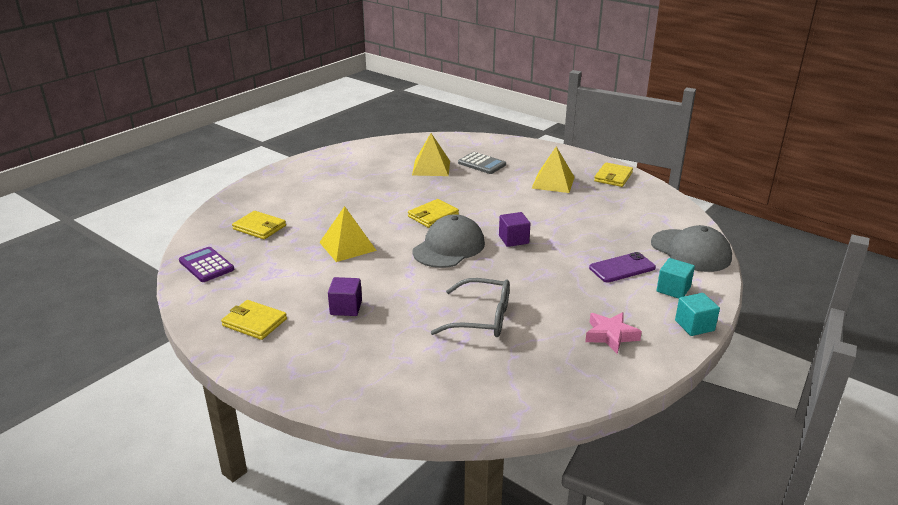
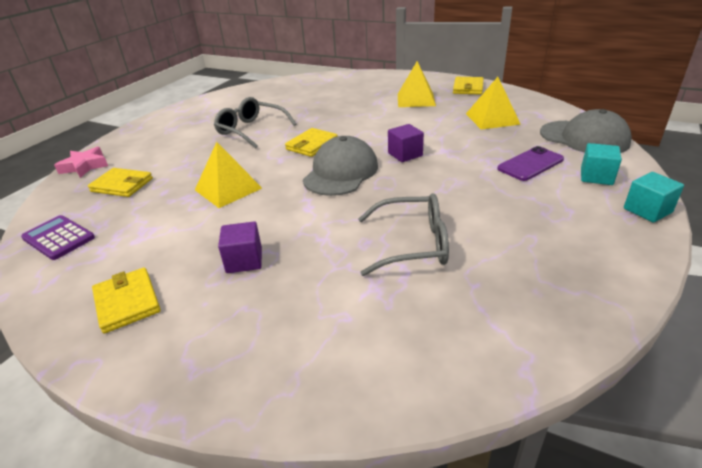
camera: 10 degrees left, 5 degrees up
(254, 322) = (127, 302): yellow wallet -> yellow wallet turned 45 degrees clockwise
(383, 191) = (251, 130): none -> grey glasses
(431, 168) = (293, 104): yellow pyramid -> yellow pyramid (492, 119)
(482, 164) = (341, 94): grey calculator -> none
(610, 335) = (568, 238): pink star -> pink star (85, 166)

